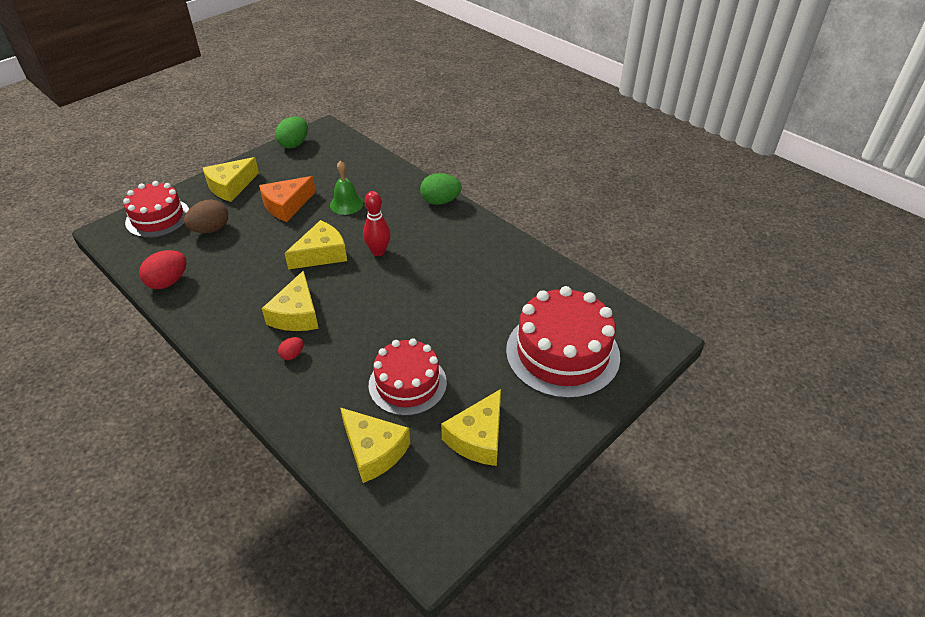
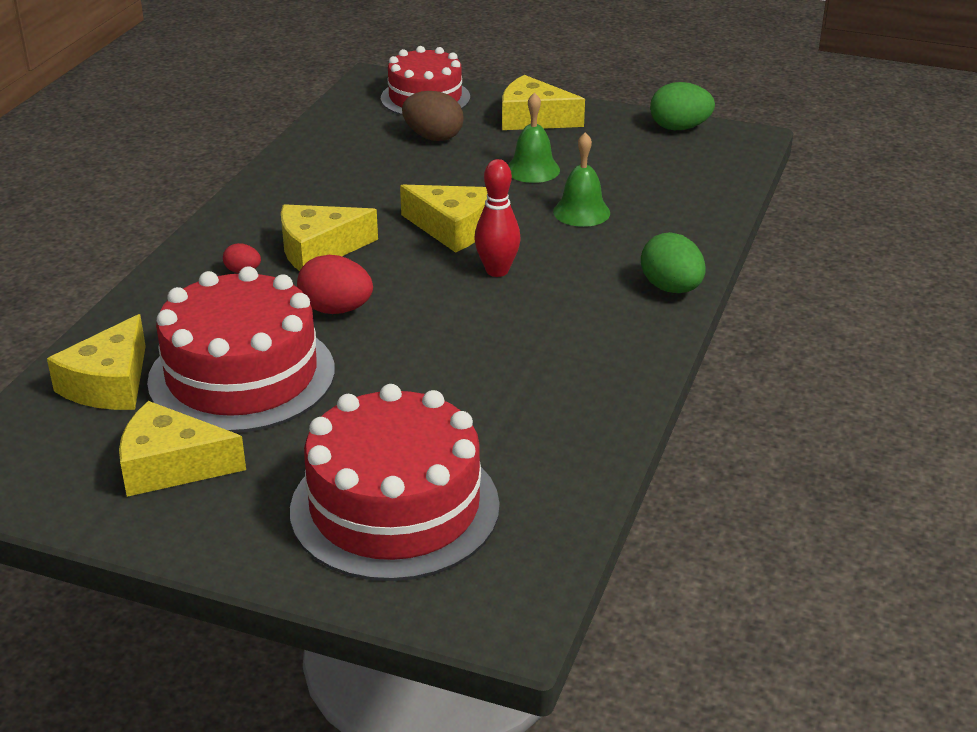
camera: 65 degrees right, 10 degrees down
(168, 282) = (314, 147): red egg -> red egg (336, 310)
(286, 205) = (532, 169): orange cheese -> green bell
(407, 383) = (242, 375): red cake -> red cake, size x1.51

